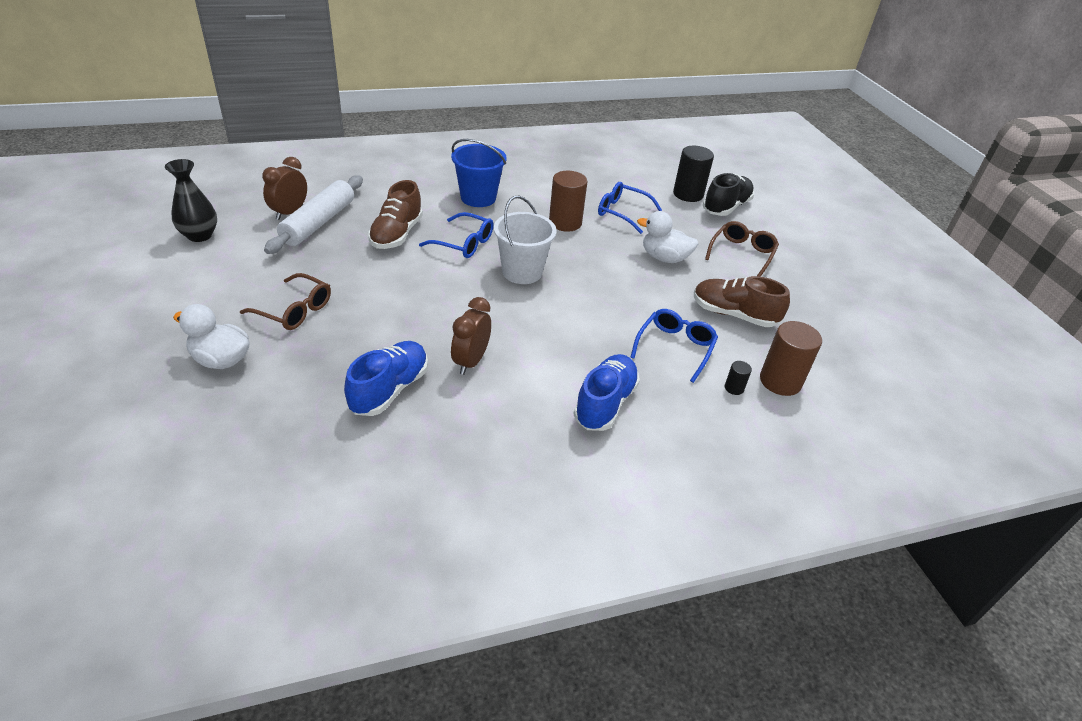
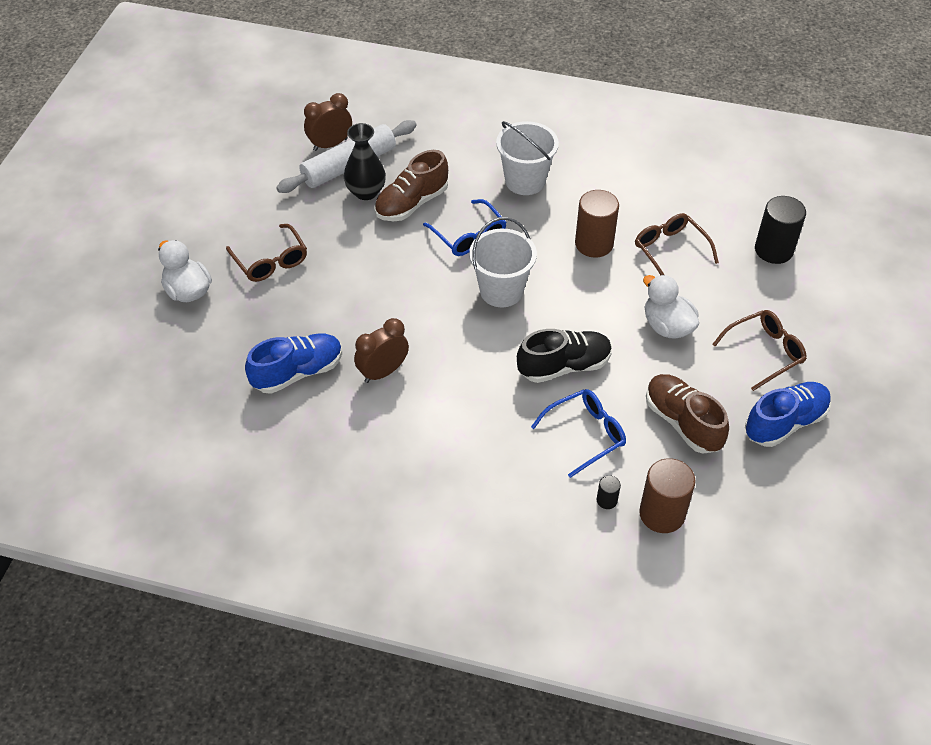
camera: 35 degrees right, 10 degrees up
(199, 235) = (239, 148): black vase -> black vase (366, 192)
(478, 198) = (525, 181): blue bucket -> white bucket
(605, 403) = (469, 463): blue shoe -> blue shoe (785, 423)
(622, 212) = (670, 251): blue glasses -> brown glasses
(726, 207) = (805, 283): black shoe -> black shoe (564, 366)

